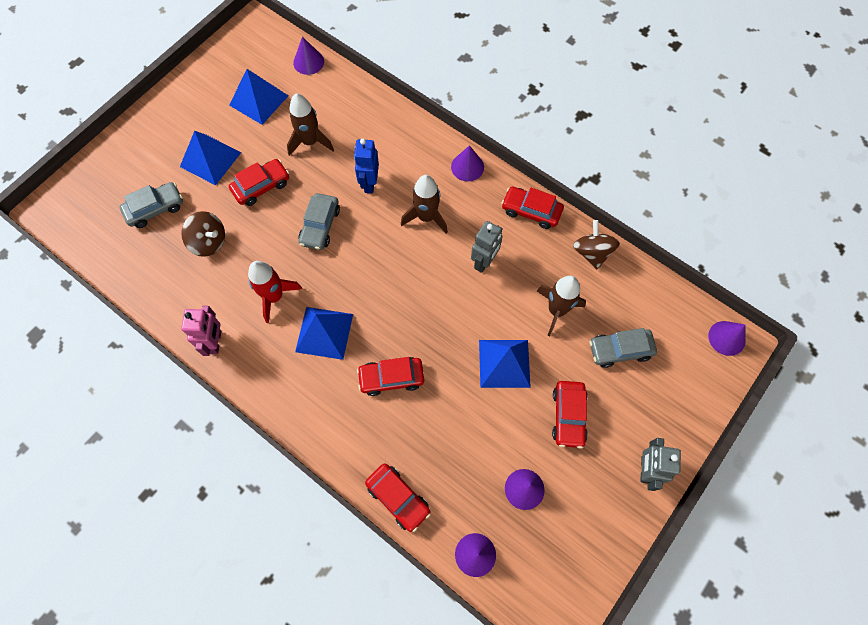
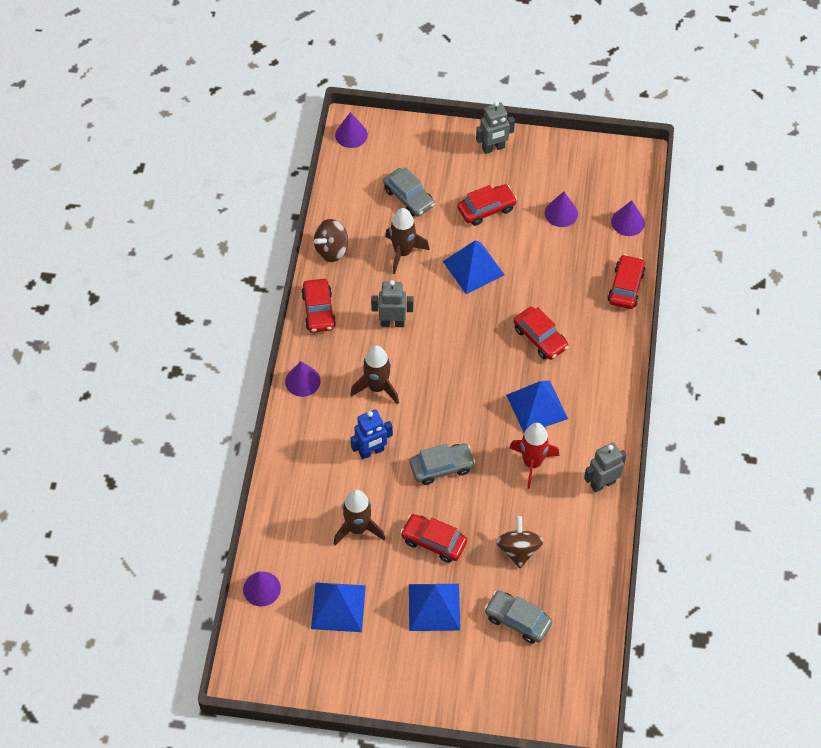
camera: 120 degrees left, 10 degrees down
(215, 342) = (602, 483): pink robot -> grey robot

